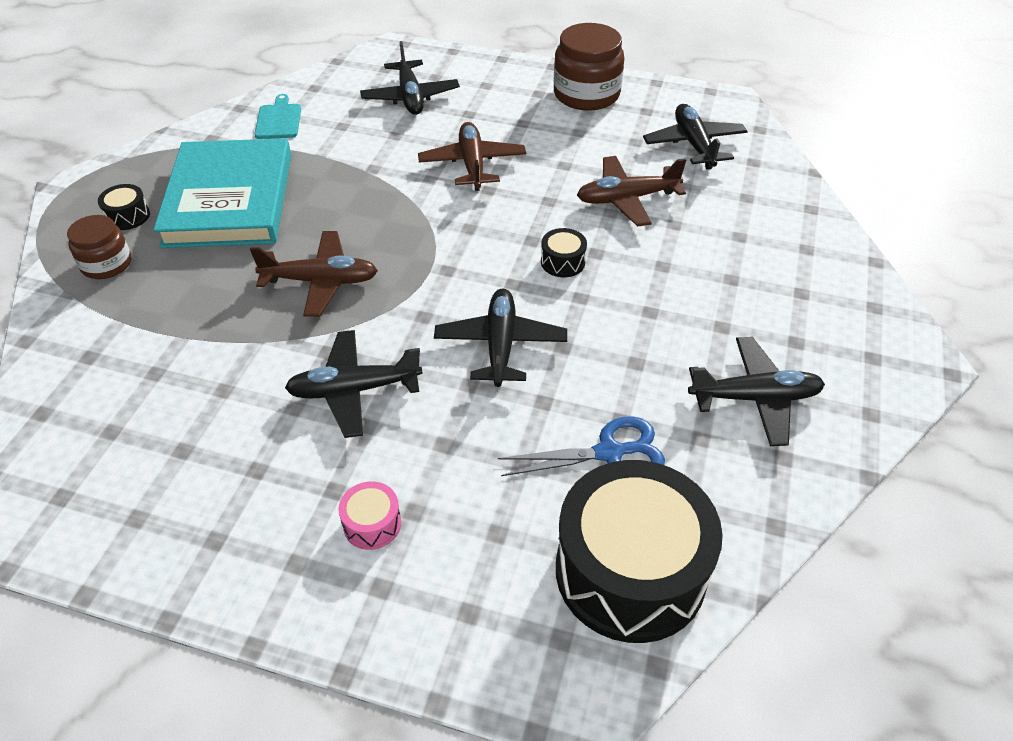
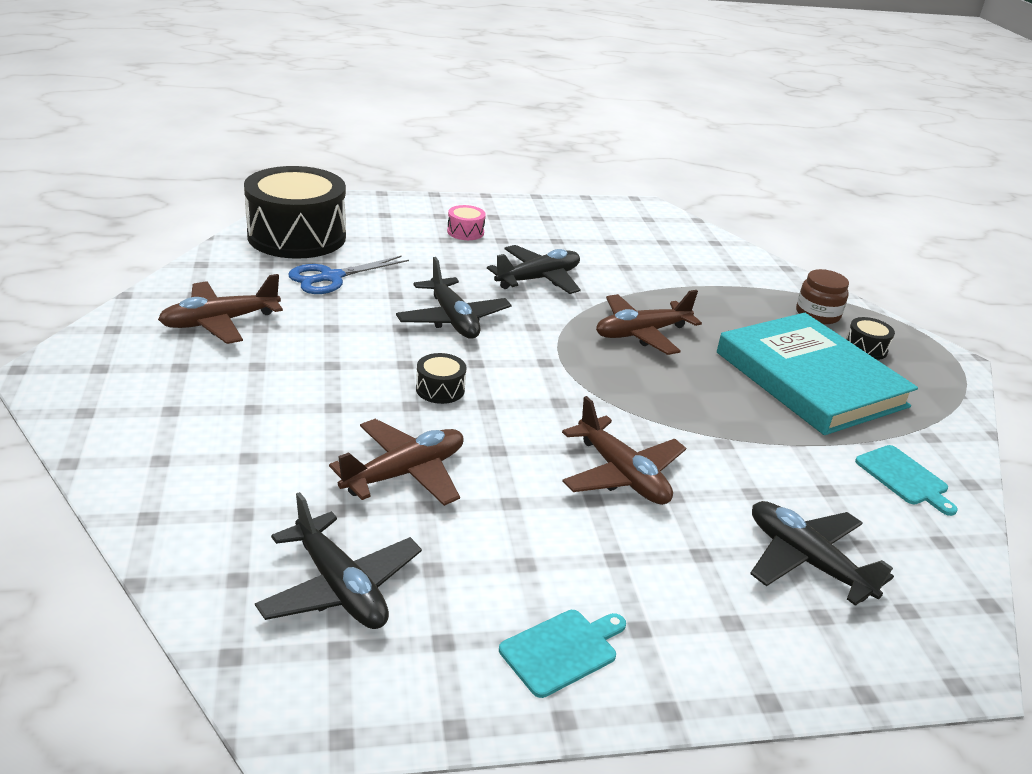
camera: 150 degrees right, 15 degrees down
(586, 94) = (562, 650): brown jar -> turquoise cutting board
(754, 398) = (220, 322): black plane -> brown plane

